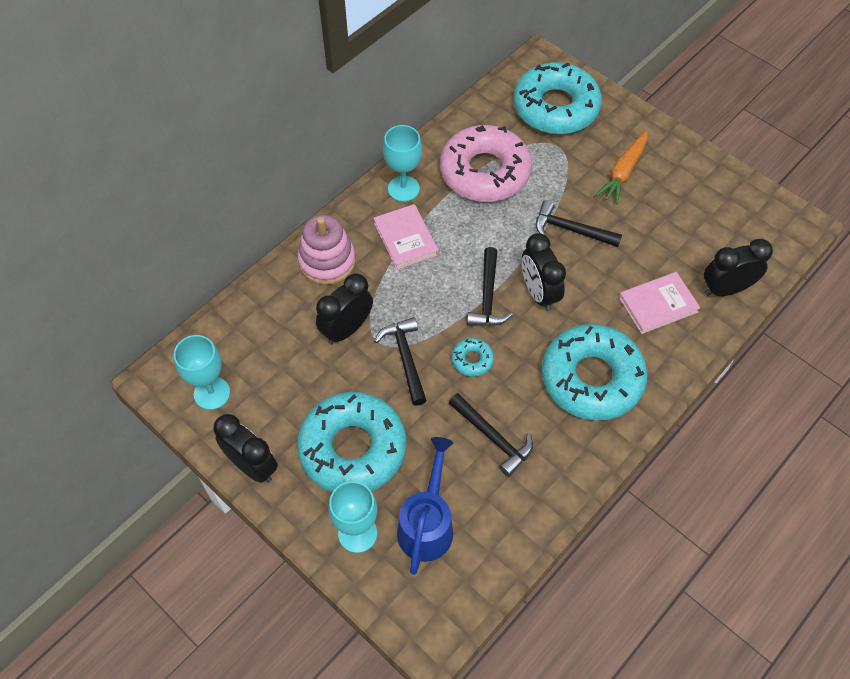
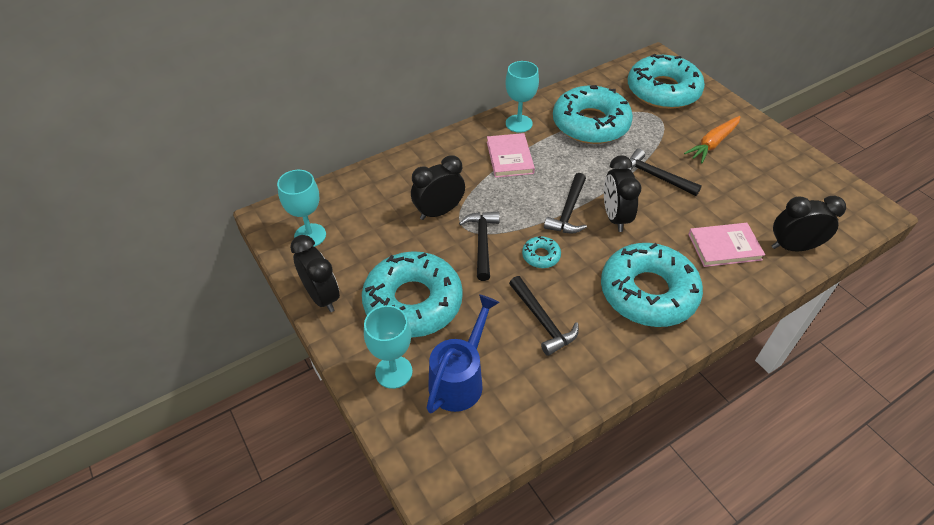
camera: 15 degrees right, 10 degrees down
(327, 261) = (439, 161): pink stacking toy -> none
(484, 172) = (590, 124): pink donut -> turquoise donut

